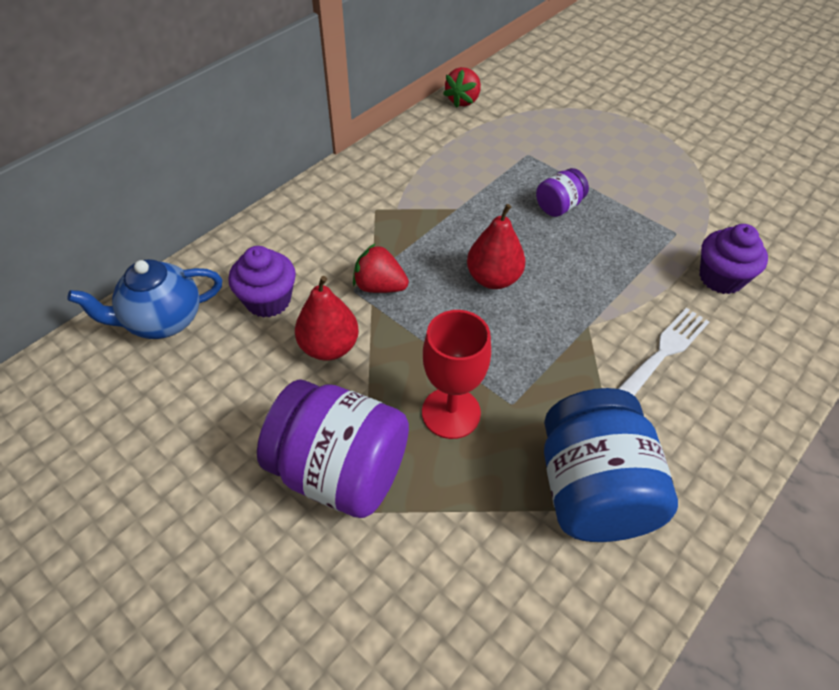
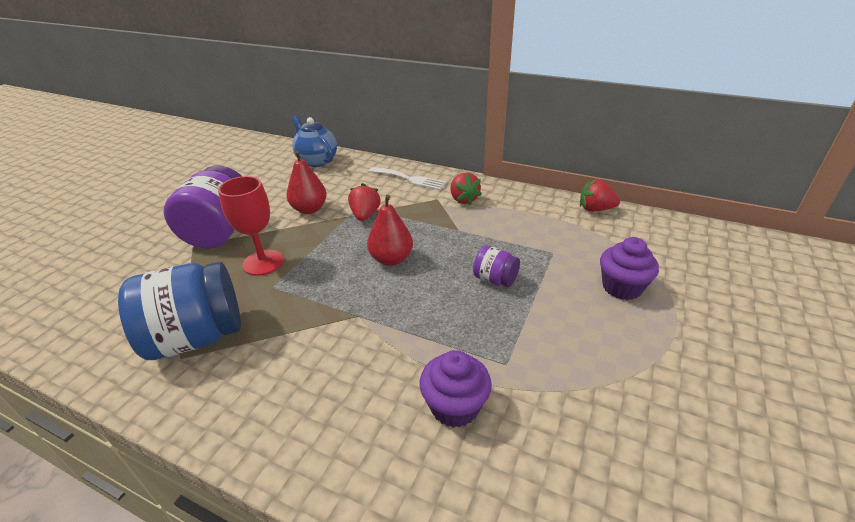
camera: 75 degrees right, 15 degrees down
(268, 300) = (340, 183): purple cupcake -> purple cupcake (621, 287)
(389, 187) = (463, 199): none -> red strawberry
(664, 351) = (339, 367): white fork -> white fork (410, 179)

